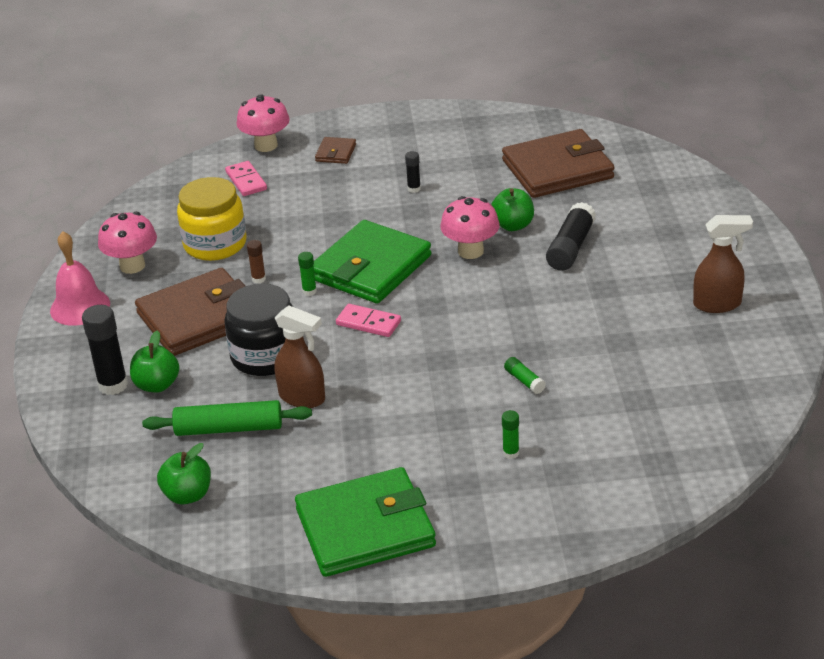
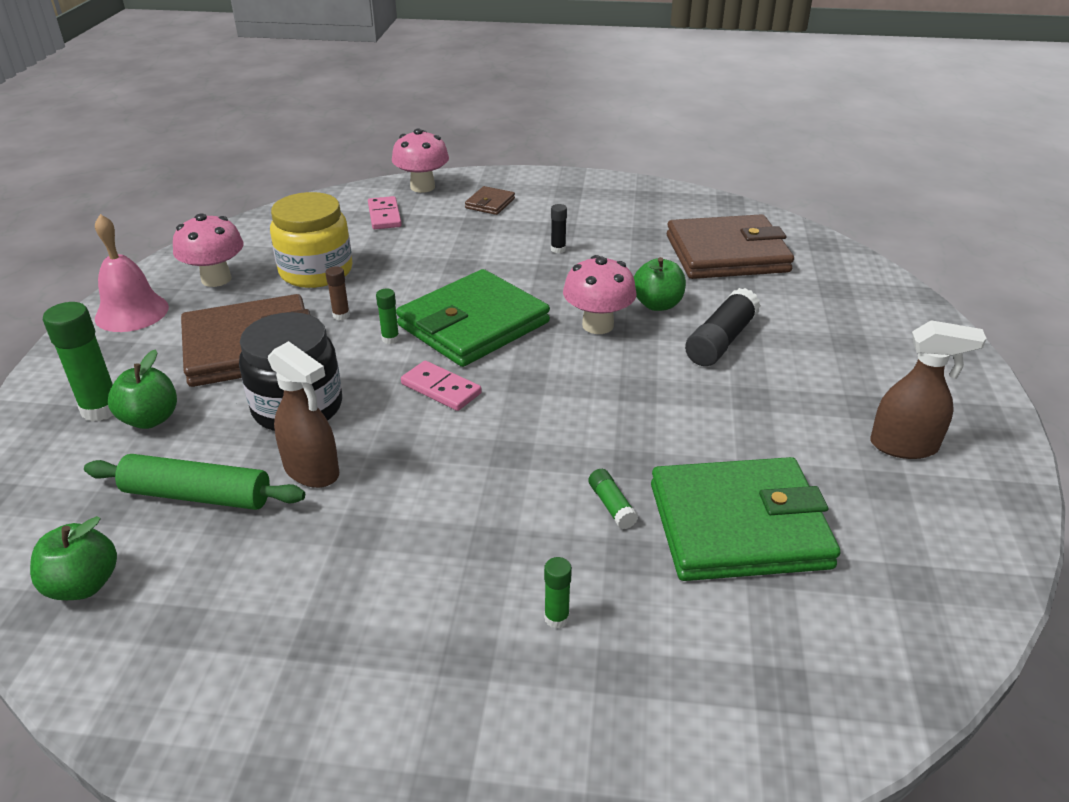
camera: 10 degrees right, 0 degrees up
(113, 385) = (101, 409): black glue stick -> green glue stick
(365, 528) = (291, 703): green wallet -> green wallet (739, 526)

